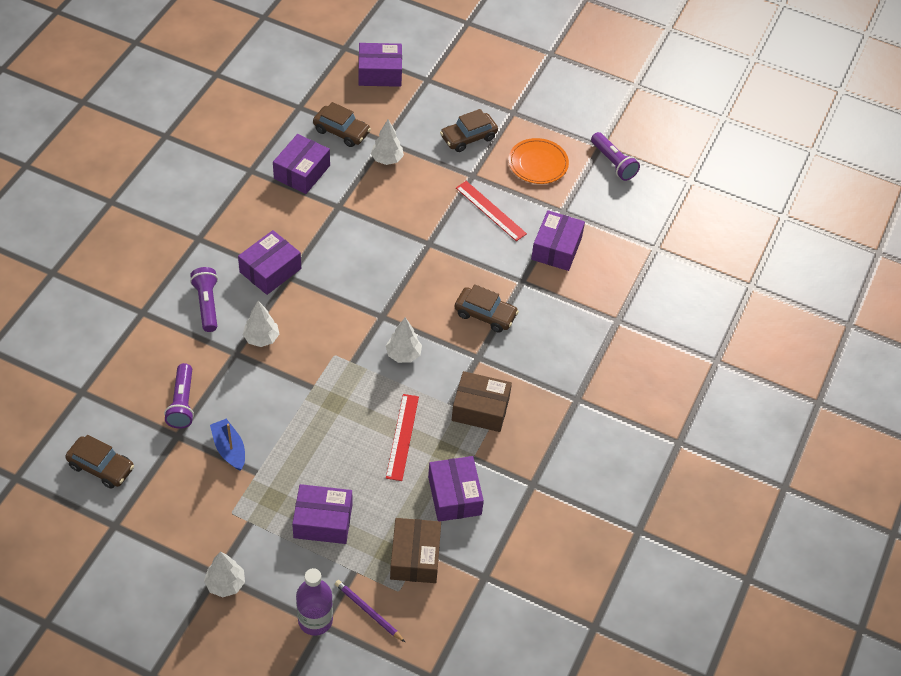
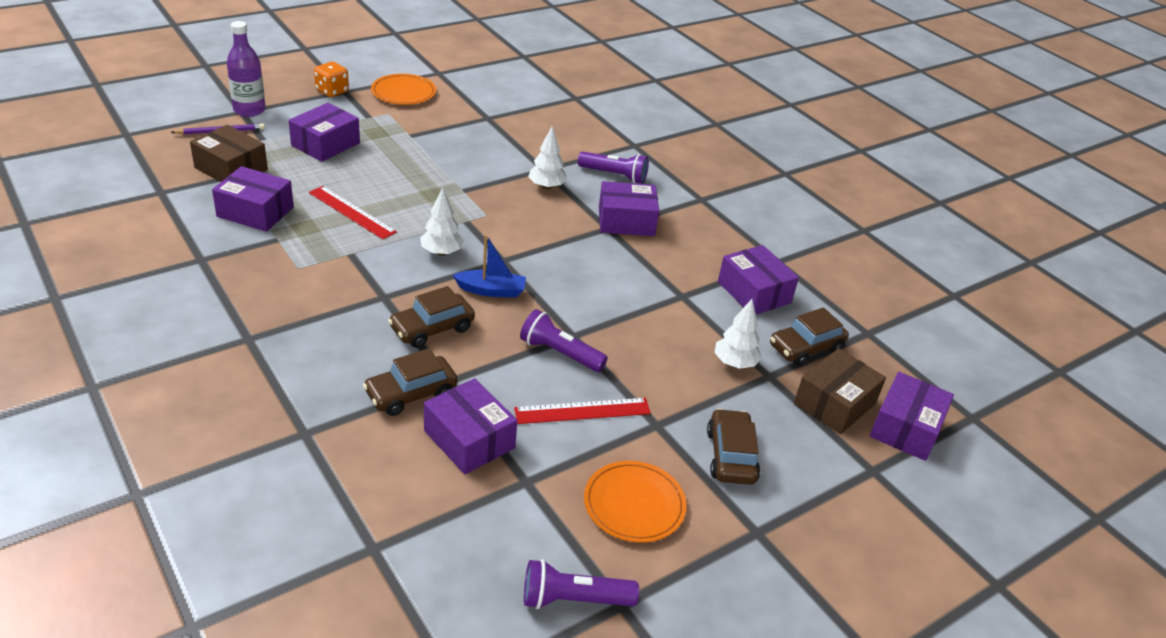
camera: 120 degrees right, 15 degrees down
(101, 467) = (495, 83): brown car -> brown car (411, 394)
(181, 527) = (403, 92): none -> orange plate
(182, 403) = (517, 130): purple flashlight -> purple flashlight (559, 353)
(225, 584) = (332, 91): white tree -> orange dice
(229, 449) = (447, 132): blue boat -> blue boat (491, 290)
(270, 270) = (626, 221): purple box -> purple box turned 75 degrees counterclockwise
(480, 409) = (322, 268): brown box -> brown box (834, 403)

